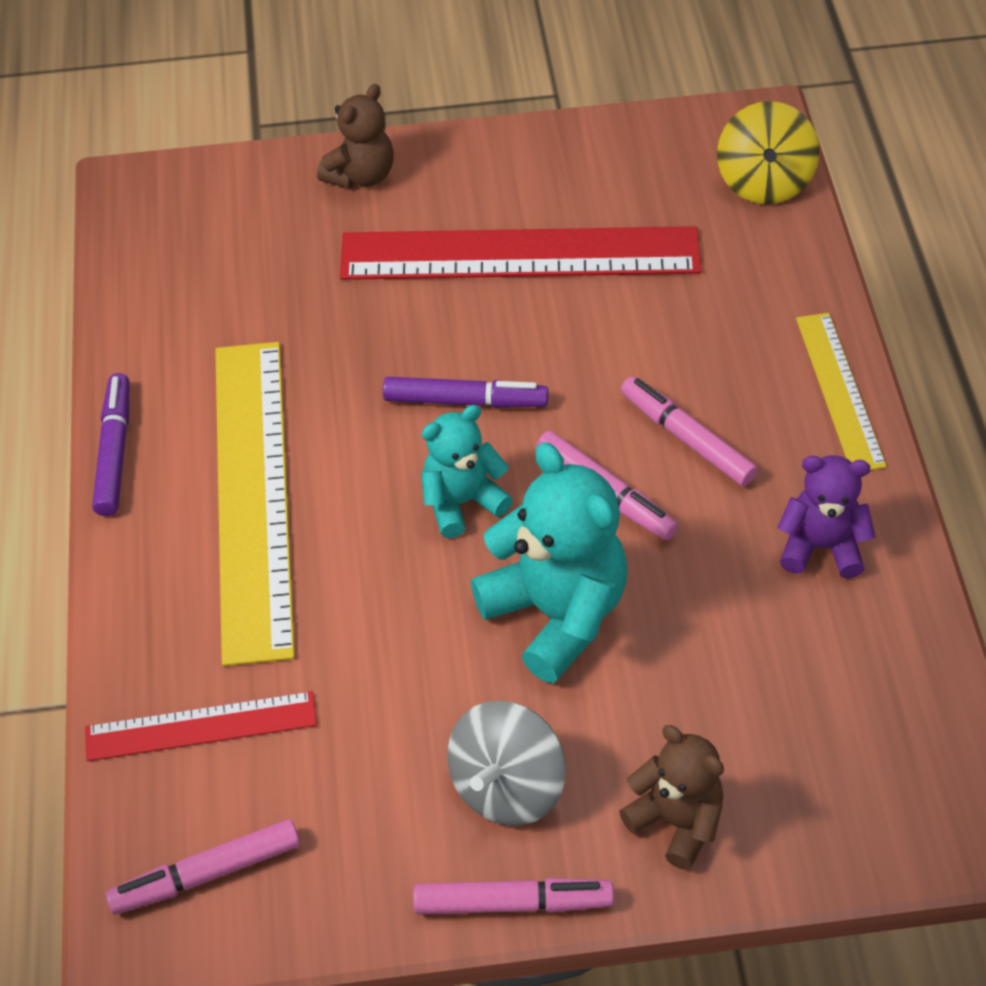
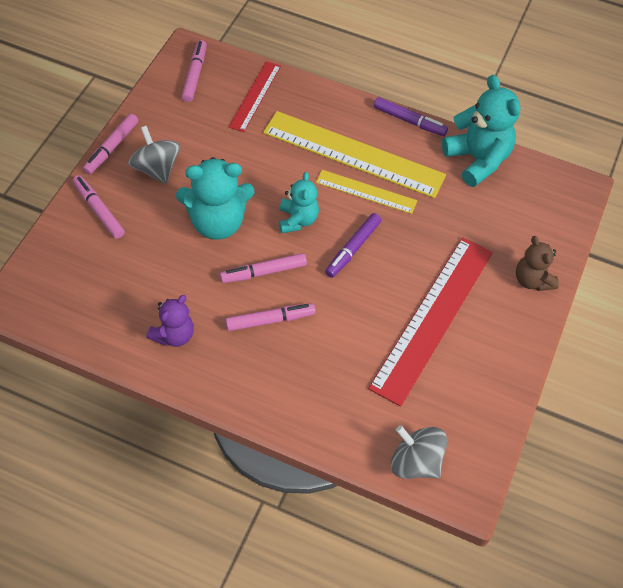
camera: 115 degrees right, 5 degrees up
(151, 324) = (477, 160): none -> turquoise teddy bear
(676, 821) = (99, 210): brown teddy bear -> pink marker
(764, 182) = (415, 462): yellow spinning top -> grey spinning top
(839, 391) = (251, 401): yellow ruler -> yellow ruler (366, 191)

